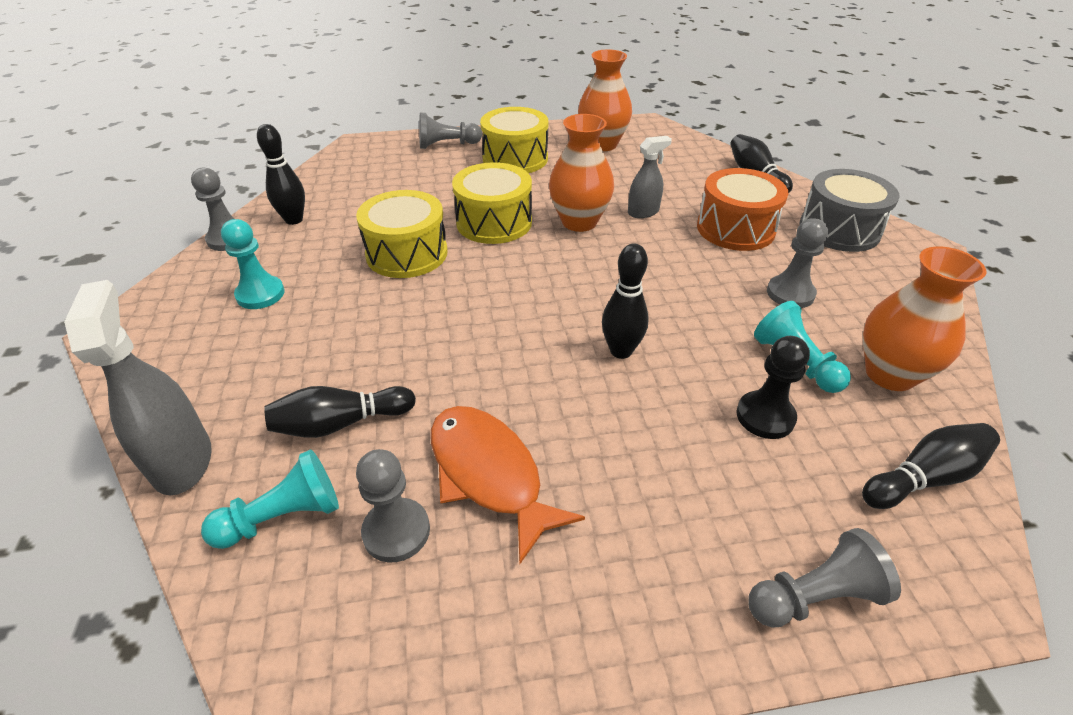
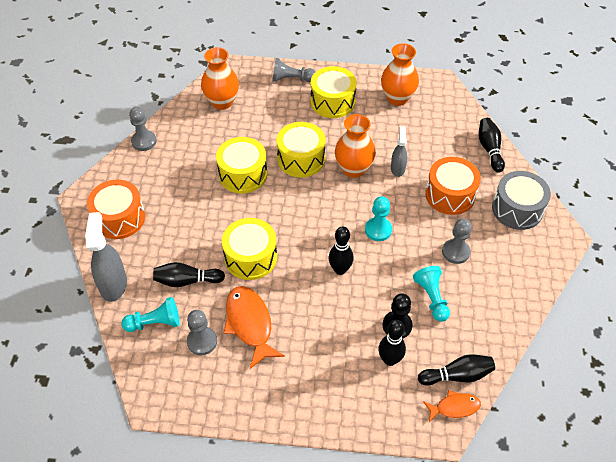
camera: 15 degrees right, 10 degrees up
(190, 348) = (119, 218): none -> orange drum
(260, 294) = (157, 189): turquoise pawn -> turquoise pawn (378, 230)
(294, 220) = (182, 132): black bowling pin -> black bowling pin (389, 360)
(455, 362) = (250, 257): none -> yellow drum
(643, 212) = (397, 168): grey spray bottle -> grey spray bottle turned 75 degrees counterclockwise
(814, 596) = (371, 413): grey pawn -> none
(890, 374) = (479, 317): orange vase -> orange vase (222, 102)
(961, 539) = (454, 407): none -> orange fish

